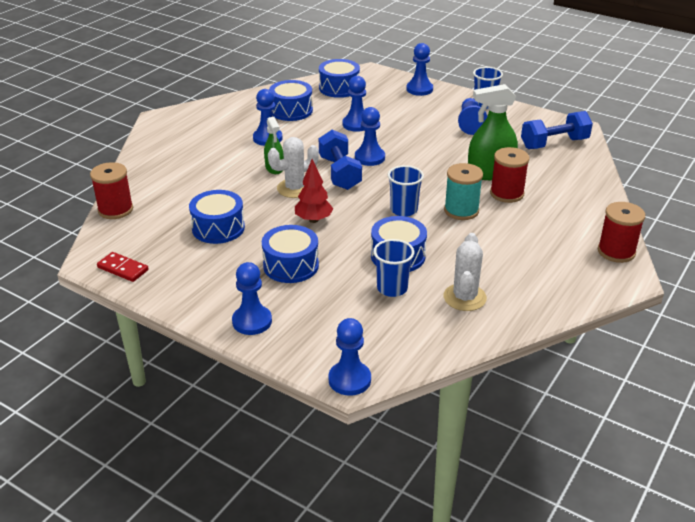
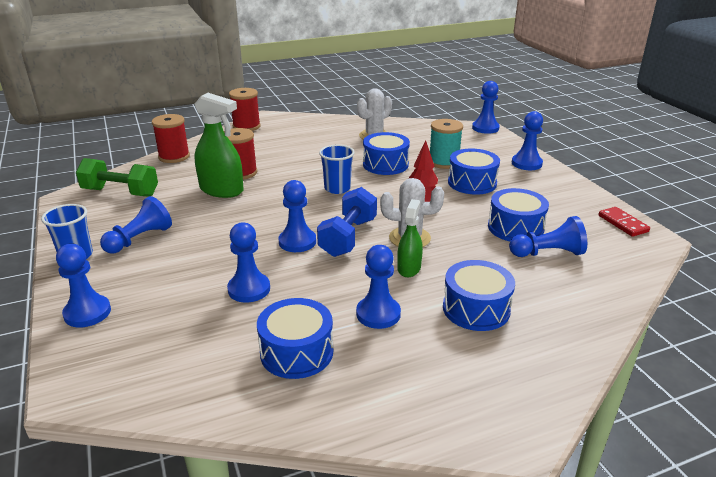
camera: 145 degrees left, 5 degrees down
(115, 210) = (624, 284): red spool -> red spool (174, 157)
(181, 214) = (548, 253): none -> blue pawn
(339, 88) = (174, 369): blue drum -> blue drum (476, 309)
(392, 288) = (413, 151): blue cup -> none
(461, 210) = (295, 174): turquoise spool -> turquoise spool (444, 162)
(554, 143) = (120, 192): blue dumbbell -> green dumbbell

